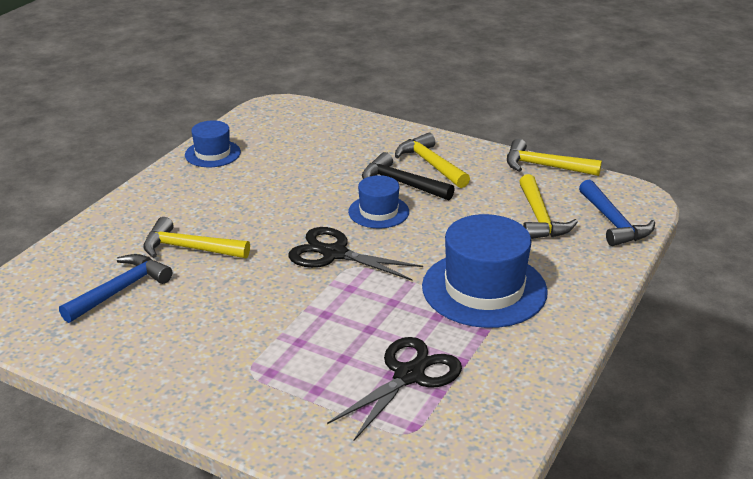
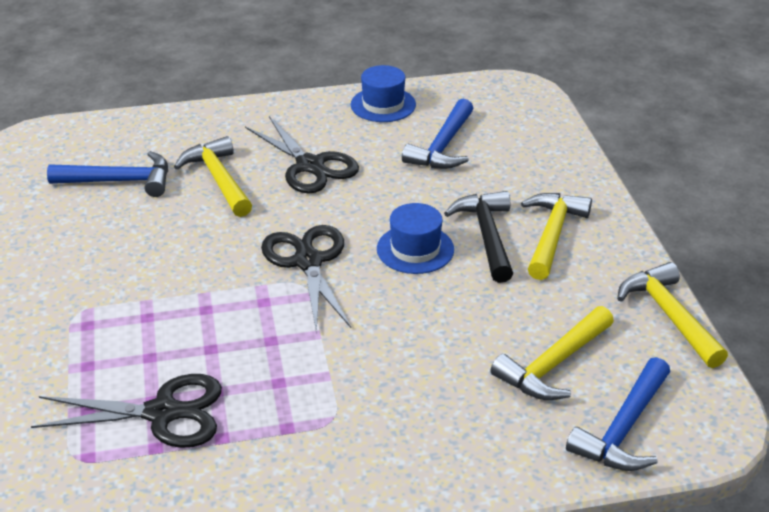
camera: 50 degrees right, 5 degrees up
(234, 208) = (310, 166): none -> black scissors
(293, 156) = (443, 147): none -> blue hammer
(484, 289) = (363, 391): blue hat -> none

